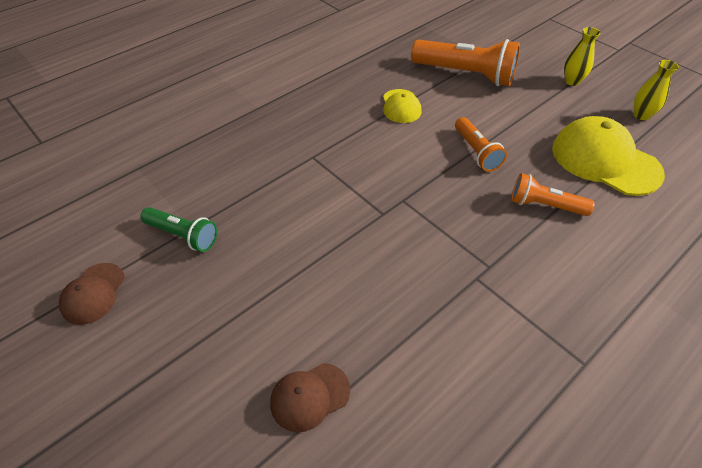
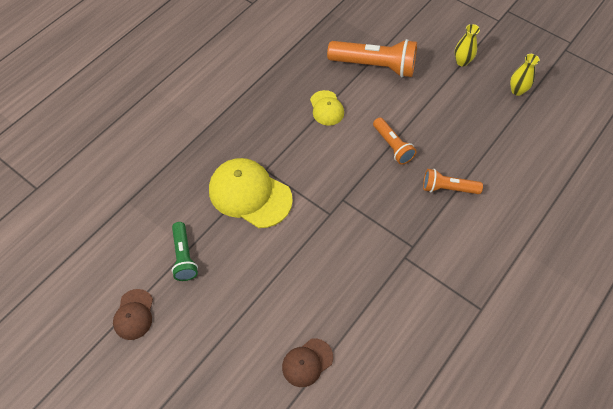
camera: 10 degrees left, 10 degrees up
(183, 235) = (184, 256): green flashlight -> green flashlight turned 60 degrees clockwise
(605, 160) = (490, 140): yellow cap -> yellow cap (249, 194)

